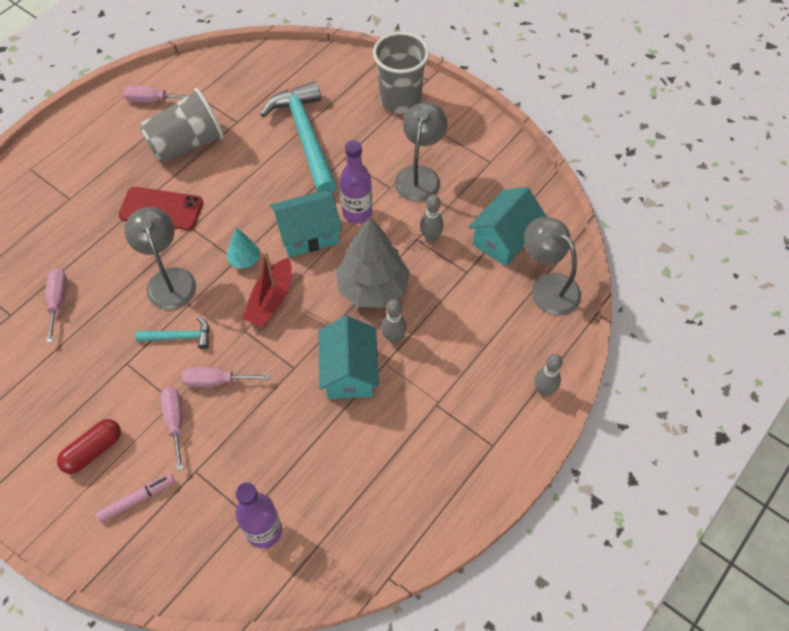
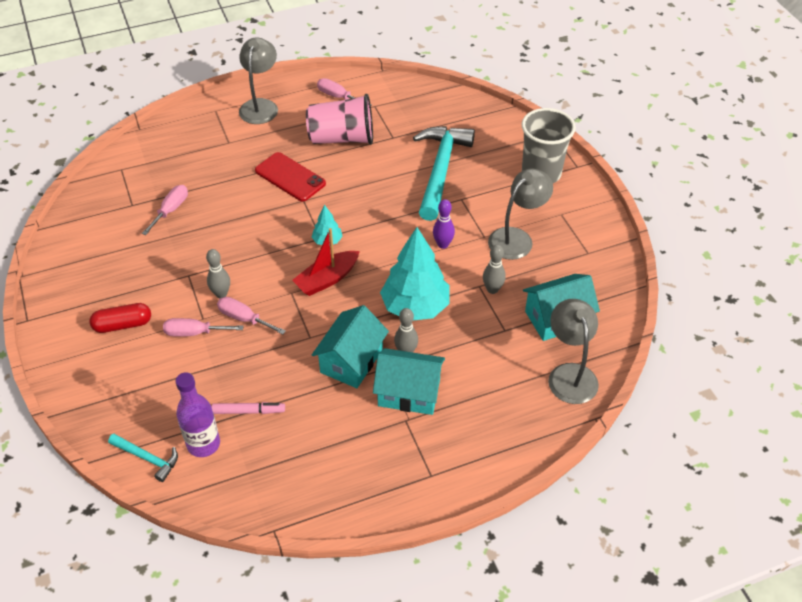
camera: 30 degrees right, 10 degrees down
(137, 499) = (129, 374): pink marker -> pink marker (248, 411)
(169, 279) = (260, 230): grey lamp -> grey lamp (260, 106)
(175, 421) = (194, 333): pink screwdriver -> pink screwdriver turned 105 degrees counterclockwise
(179, 337) = (239, 274): turquoise hammer -> turquoise hammer (147, 458)
(187, 144) = (342, 138): grey cup -> pink cup
(308, 234) = (391, 243): turquoise house -> turquoise house (409, 393)
(357, 213) = (443, 244): purple bottle -> purple bowling pin
(373, 288) = (415, 307): grey tree -> turquoise tree
(544, 390) = (507, 454): grey bowling pin -> grey bowling pin (221, 294)

